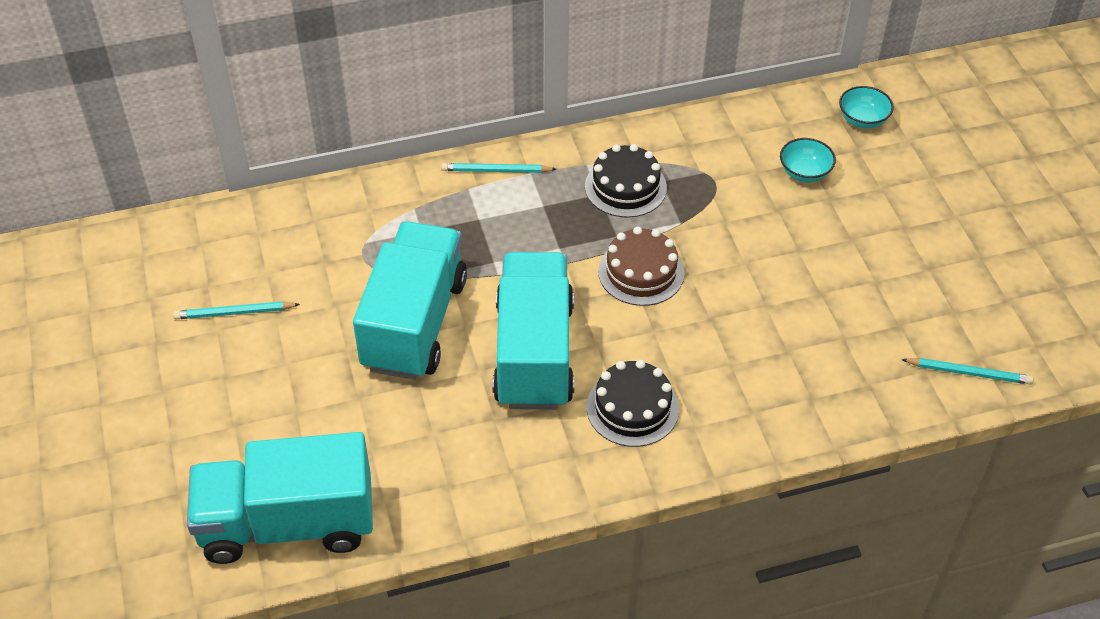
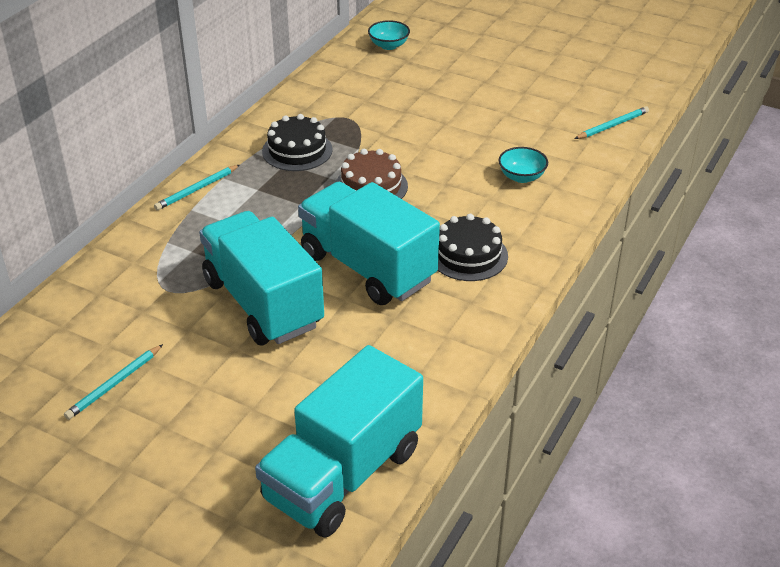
camera: 45 degrees left, 10 degrees down
(804, 173) = (393, 86): turquoise bowl -> turquoise bowl (521, 177)

